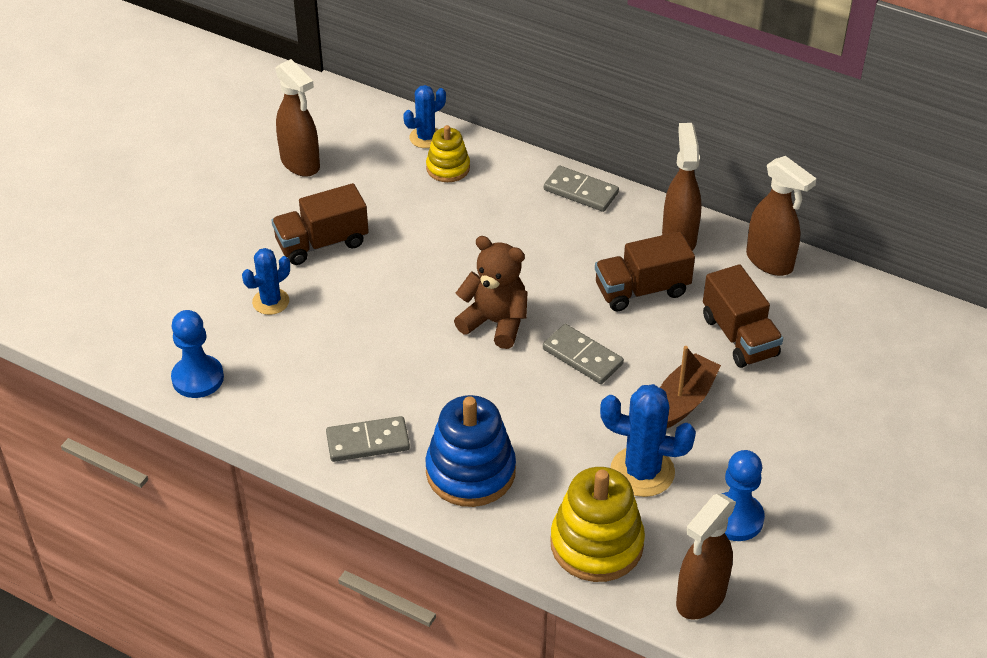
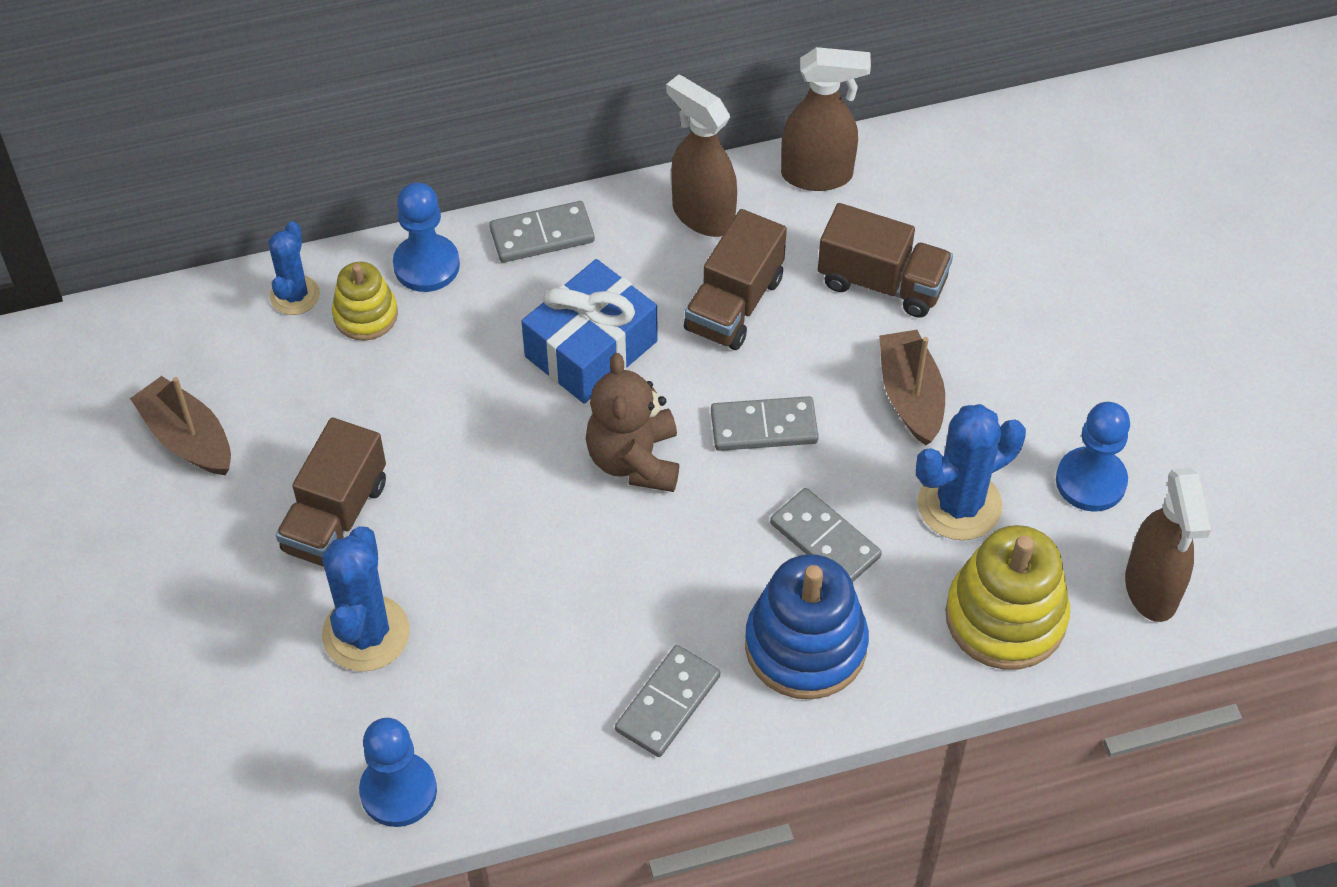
camera: 45 degrees left, 10 degrees up
(271, 302) = (366, 633): blue cactus -> blue cactus, size x1.59
(300, 164) = (188, 438): brown spray bottle -> brown boat
(495, 322) = (634, 460): brown teddy bear -> brown teddy bear turned 75 degrees counterclockwise
(505, 166) = (426, 265): none -> blue pawn
(539, 258) = (591, 349): none -> blue gift
(545, 432) = (824, 540): none -> grey domino

